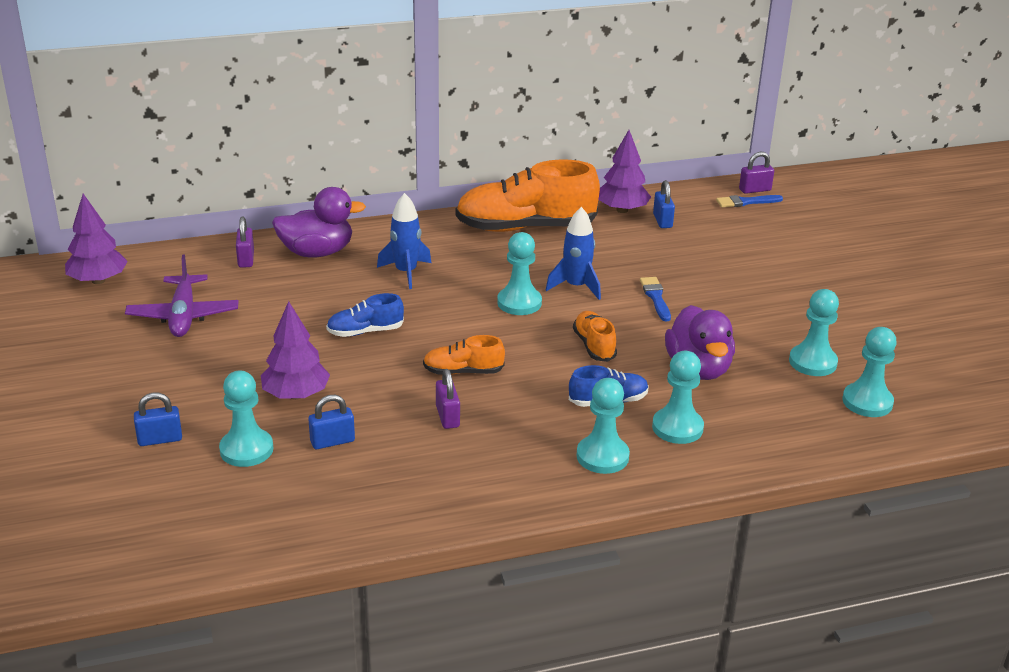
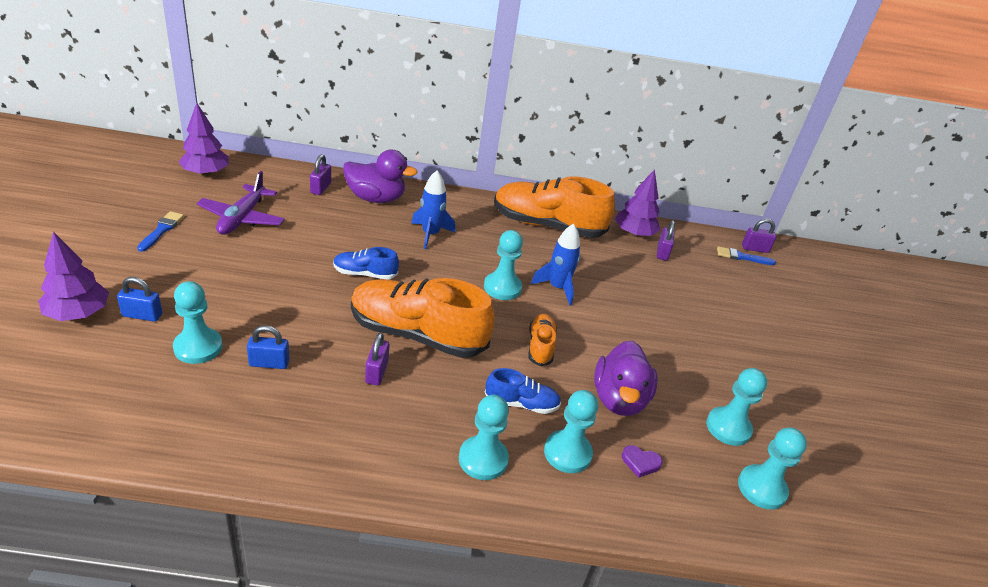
camera: 15 degrees right, 5 degrees up
(296, 395) = (273, 311): purple tree -> purple tree (78, 313)
(463, 371) = (417, 334): orange shoe -> orange shoe, size x2.08
(655, 297) = (619, 318): blue brush -> blue brush (161, 230)
(662, 221) = (662, 252): blue padlock -> purple padlock
(748, 415) = (640, 463): none -> purple heart

